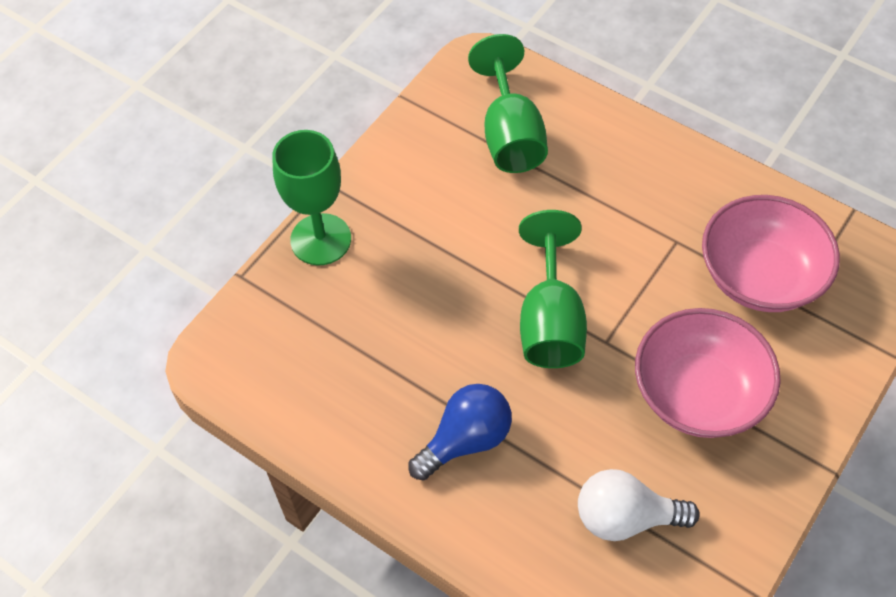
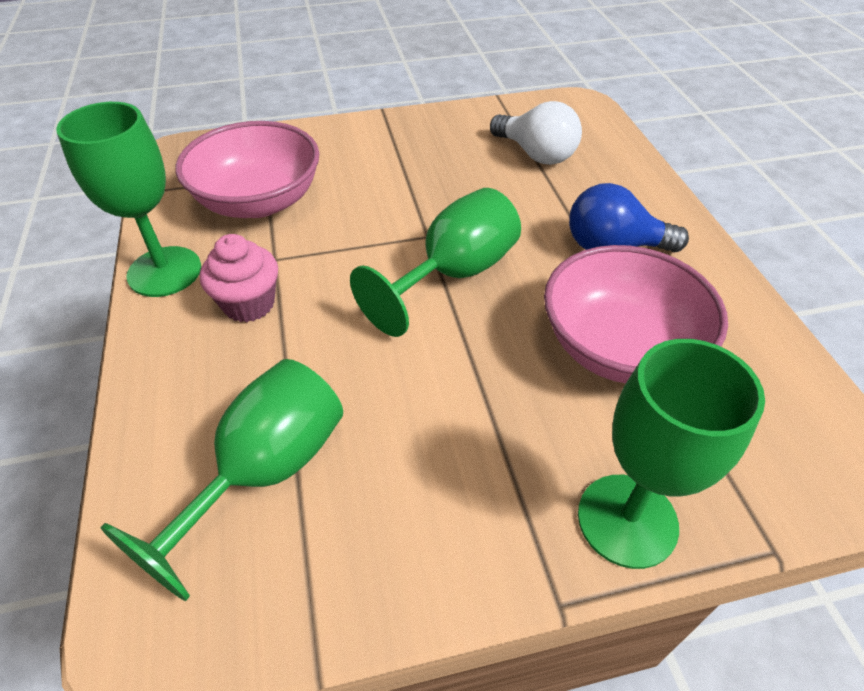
camera: 140 degrees left, 10 degrees down
(644, 201) = (249, 304): none -> pink cupcake
(698, 393) = (405, 175): pink bowl -> pink bowl (619, 347)
(725, 180) = (164, 271): none -> green goblet

